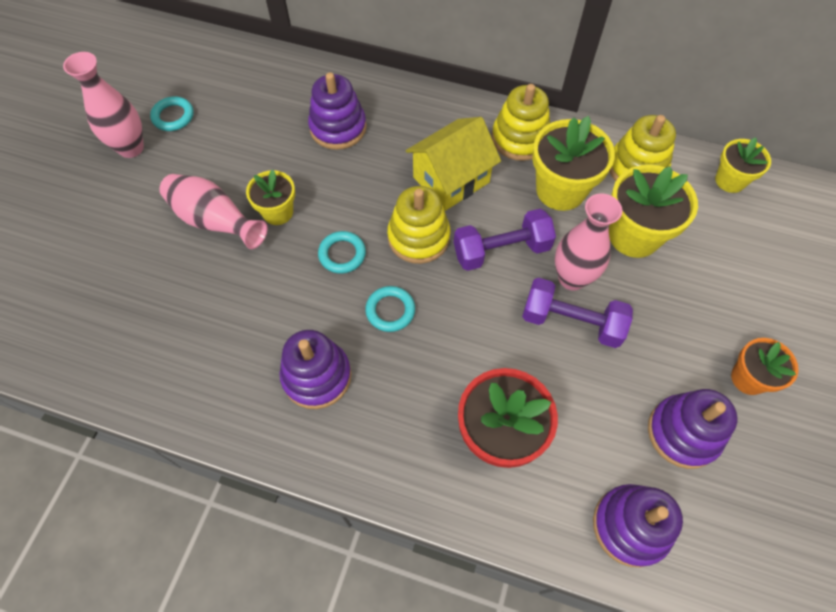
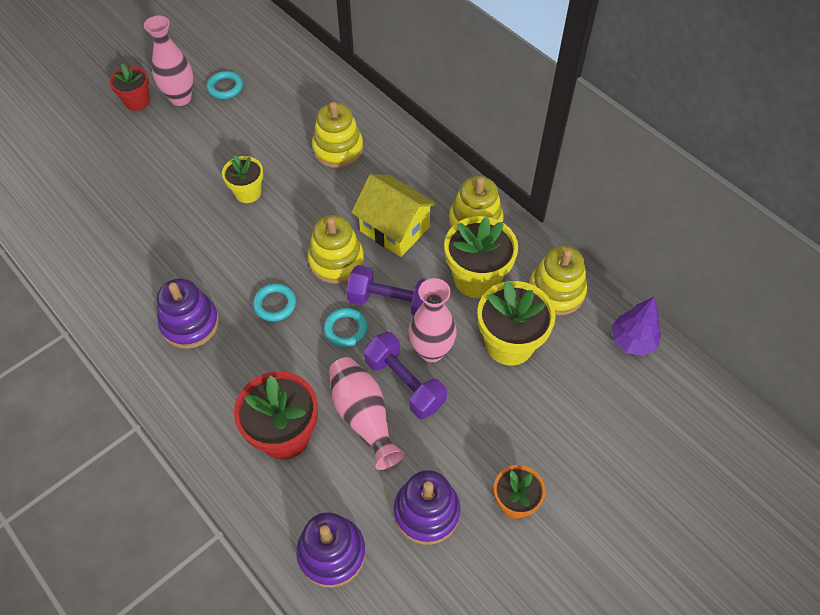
camera: 30 degrees right, 5 degrees down
(83, 172) = (137, 102): none -> red flower pot
(215, 221) = (200, 178): pink vase -> pink vase (363, 417)
(338, 128) = (338, 149): purple stacking toy -> yellow stacking toy
(342, 254) = (271, 246): turquoise ring -> turquoise ring (345, 329)
(451, 180) = (394, 229): yellow house -> yellow house turned 45 degrees clockwise
(730, 180) = (632, 341): yellow flower pot -> purple tree

